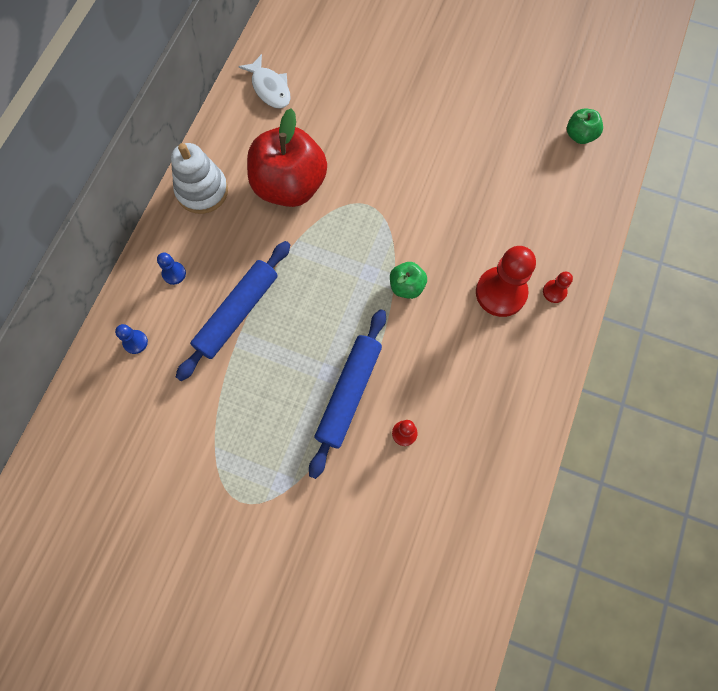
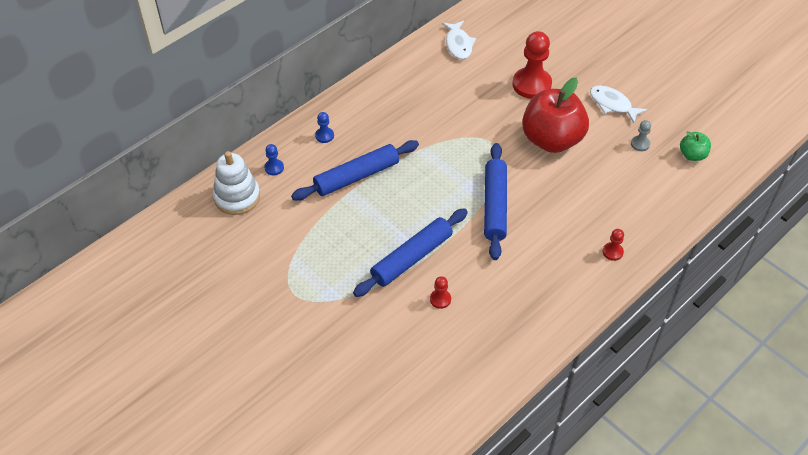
camera: 25 degrees right, 20 degrees down
(202, 191) = (373, 92): white stacking toy -> white stacking toy (237, 197)
(289, 186) = (440, 110): red apple -> red apple (551, 140)
(406, 286) = (494, 205): green apple -> blue rolling pin
(471, 103) = (612, 104): none -> white fish
(501, 292) = (568, 237): red pawn -> red pawn (531, 84)
(521, 143) = (640, 144): none -> grey pawn

